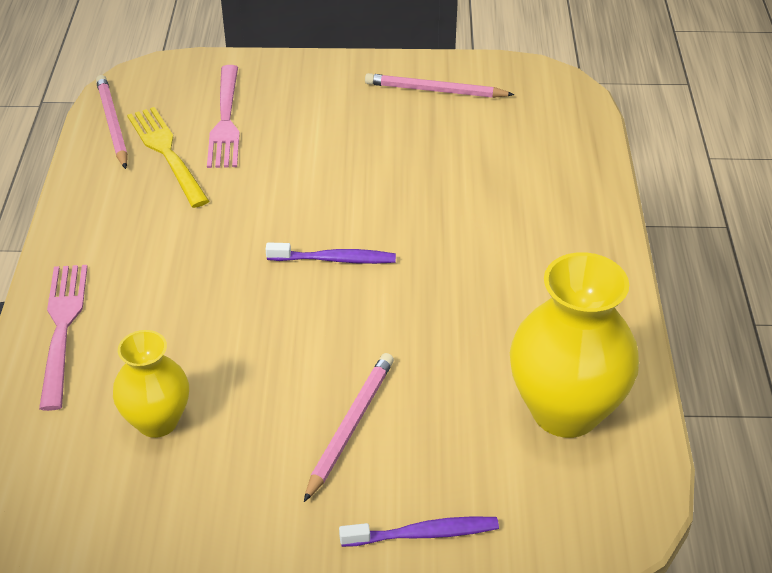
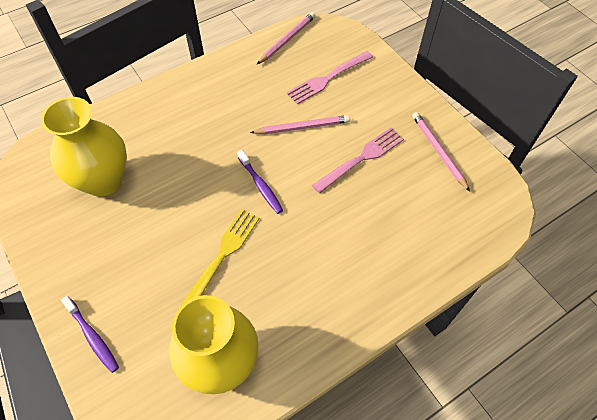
camera: 55 degrees right, 15 degrees up
(62, 328) = (138, 110): pink fork -> pink fork (361, 158)
(157, 421) = (103, 180): yellow vase -> yellow vase, size x1.67
(167, 153) = (284, 72): yellow fork -> yellow fork (222, 256)
(350, 426) = (146, 262): pink pencil -> pink pencil (302, 127)

